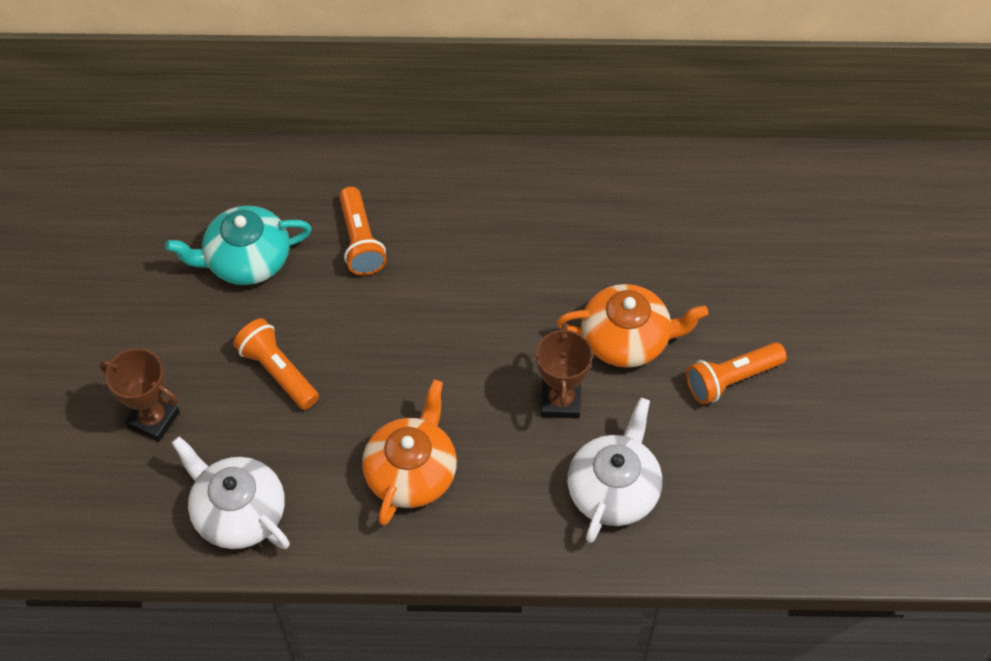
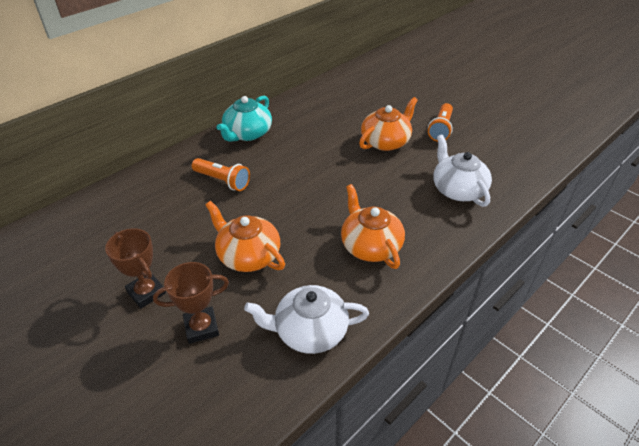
camera: 45 degrees left, 15 degrees down
(246, 260) = (169, 223): turquoise teapot -> turquoise teapot (247, 133)
(278, 372) = (248, 255): orange flashlight -> orange teapot
(560, 401) = (392, 176): brown trophy -> brown trophy (146, 292)

